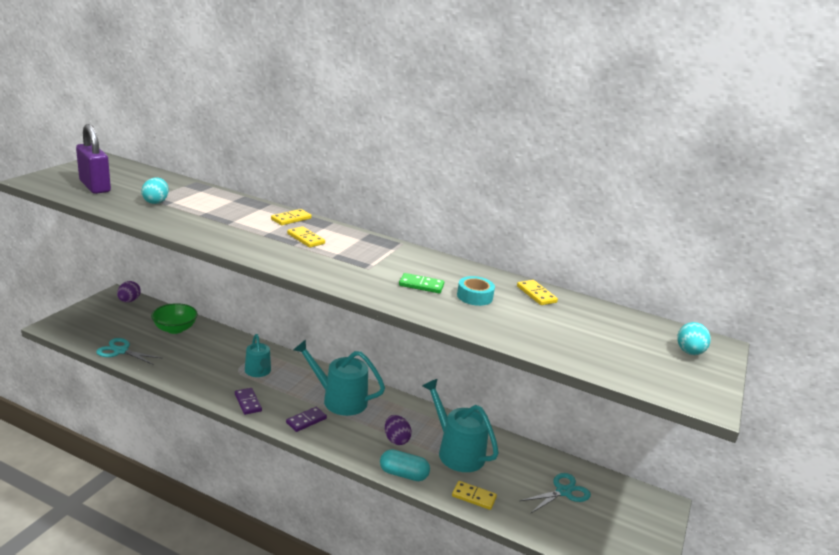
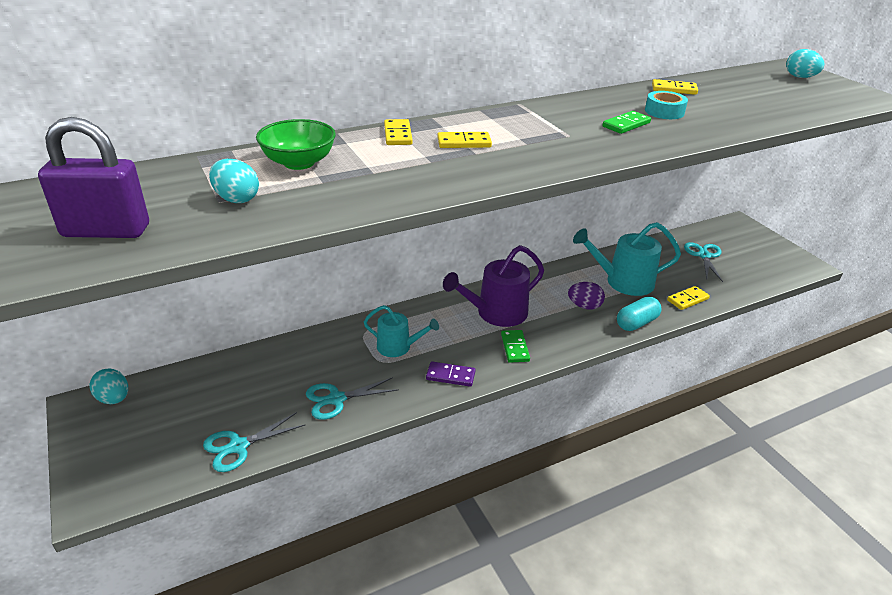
camera: 50 degrees left, 10 degrees up
(129, 301) = (114, 399): purple egg -> turquoise egg
(175, 329) = (237, 380): green bowl -> green bowl (299, 163)
(186, 367) = (336, 399): none -> turquoise scissors
(306, 420) = (515, 348): purple domino -> green domino
(340, 400) = (496, 313): turquoise watering can -> purple watering can

